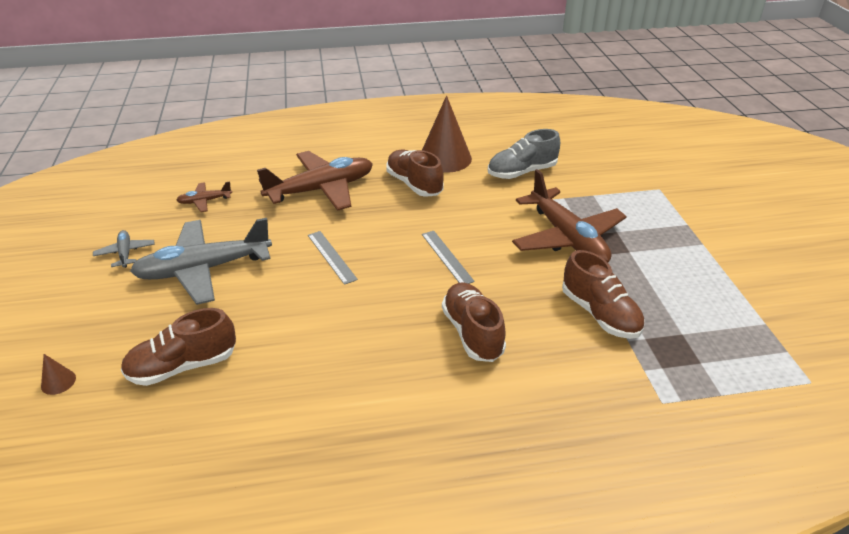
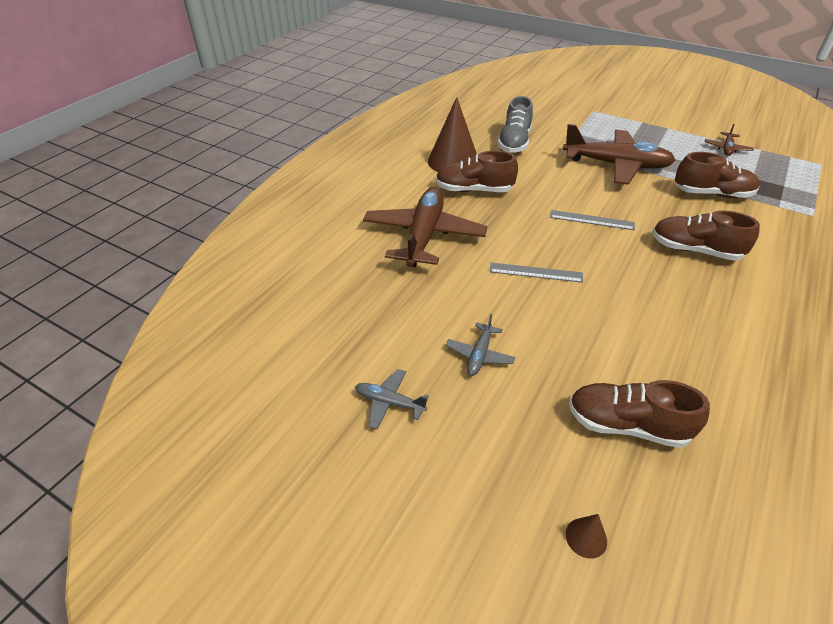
camera: 50 degrees left, 5 degrees up
(183, 366) = (627, 425): brown shoe -> brown shoe turned 90 degrees clockwise
(204, 269) = (479, 355): grey plane -> grey plane, size x0.45
(205, 201) = (355, 310): brown plane -> brown plane (726, 148)

